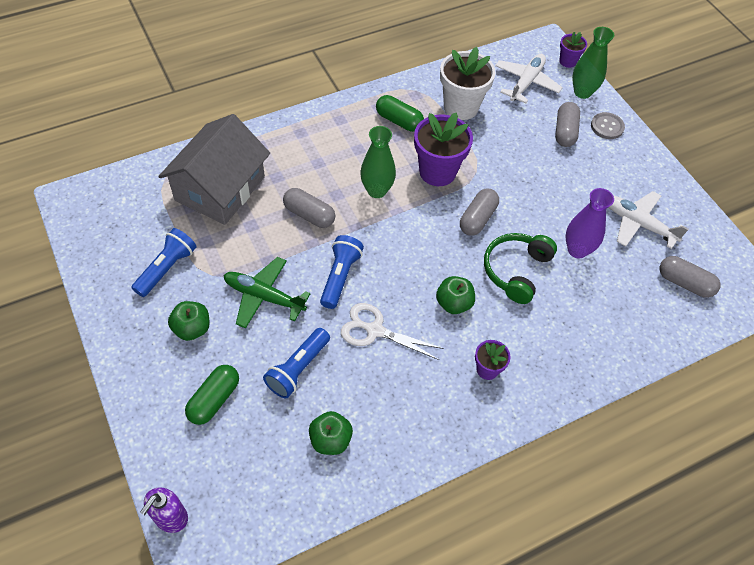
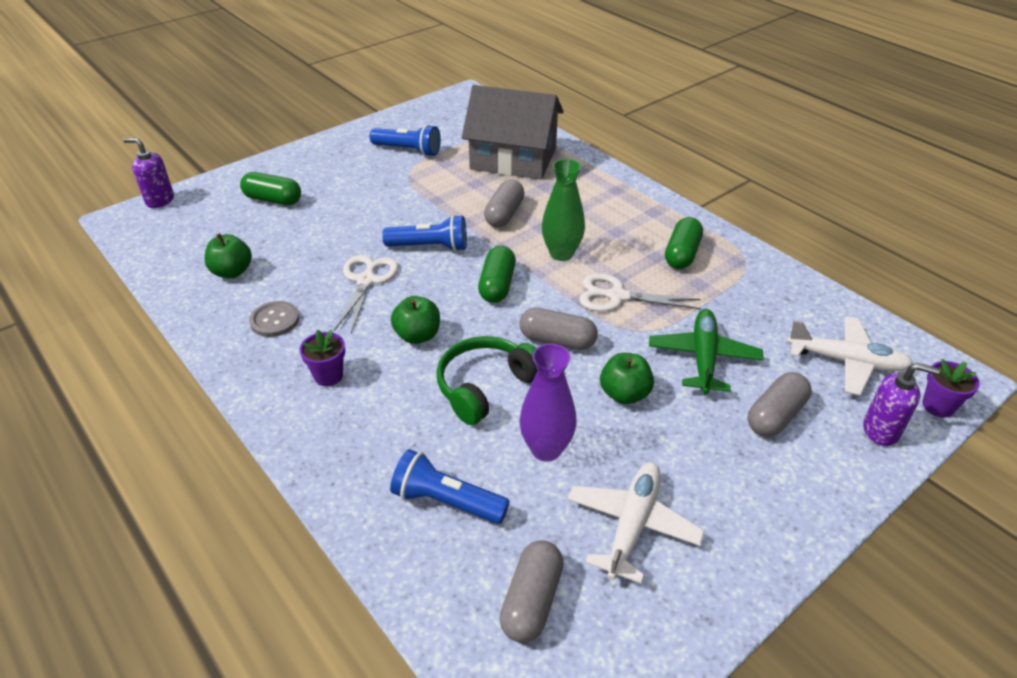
camera: 80 degrees right, 15 degrees down
(192, 328) = (346, 175): green apple -> green apple (624, 394)
(263, 296) = (391, 205): green plane -> green plane (703, 357)
(298, 369) = (311, 239): blue flashlight -> blue flashlight (446, 501)
(405, 240) = (497, 285): none -> green capsule
(437, 172) = (617, 296): purple flower pot -> white scissors
(461, 107) = (745, 302): white flower pot -> none
(516, 271) = (486, 386): green headphones -> green headphones turned 60 degrees counterclockwise
(565, 132) = (775, 416): grey capsule -> grey capsule turned 45 degrees counterclockwise
(582, 92) = (881, 430): green vase -> purple soap dispenser
(607, 127) = (825, 469): grey button -> grey button (275, 320)

